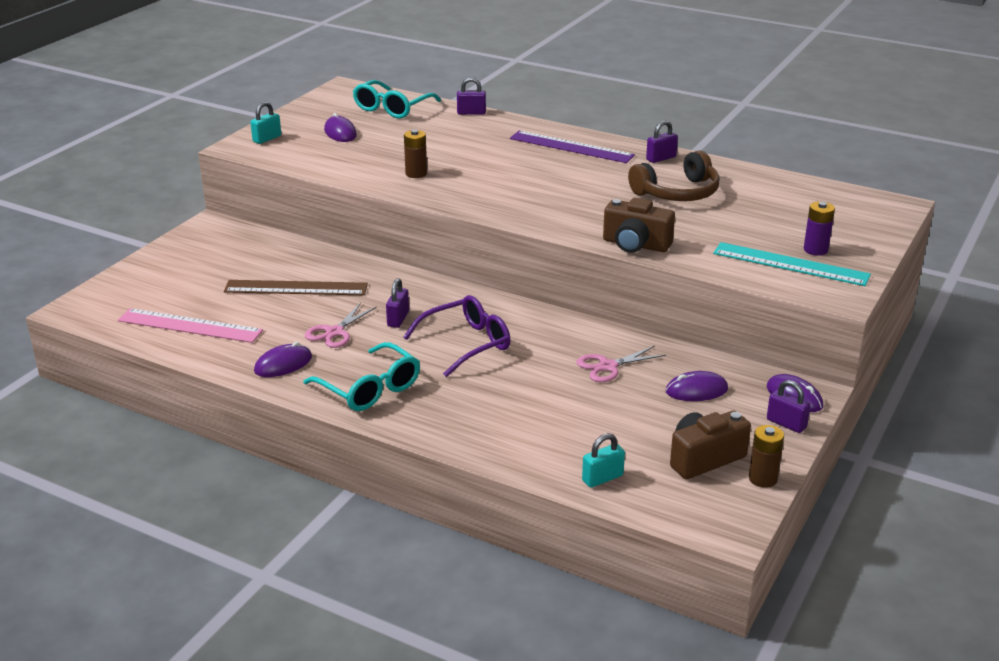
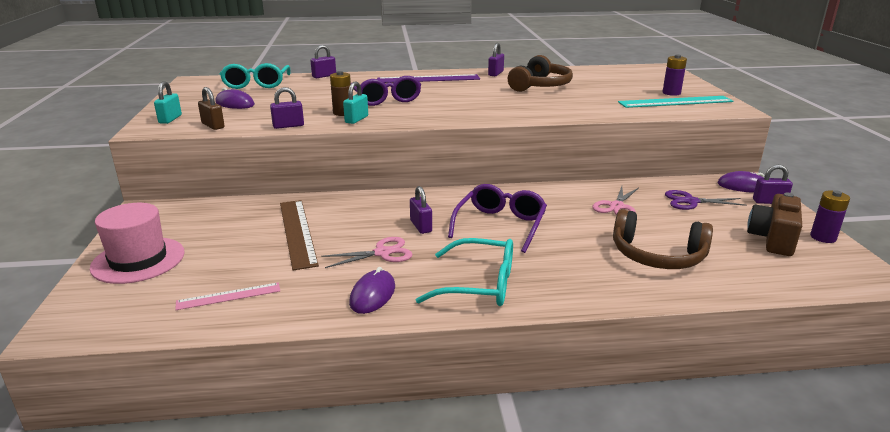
camera: 35 degrees left, 5 degrees down
(163, 272) = (138, 260): none -> pink hat
(190, 325) = (228, 296): pink ruler -> pink ruler, size x0.58
(290, 158) = (213, 126): none -> brown padlock
(296, 288) = (298, 232): brown ruler -> brown ruler turned 75 degrees counterclockwise
(335, 332) = (382, 253): pink scissors -> pink scissors turned 105 degrees counterclockwise
(348, 177) = (288, 126): none -> purple padlock
(482, 166) = (385, 99): none -> purple glasses
(558, 426) = (657, 256): none -> brown headphones
(602, 478) = (747, 278): turquoise padlock -> turquoise padlock (356, 119)
(635, 245) = (572, 114): brown camera -> none
(696, 390) = (690, 201): purple mouse -> purple scissors
(763, 479) = (823, 237): brown battery -> purple battery

